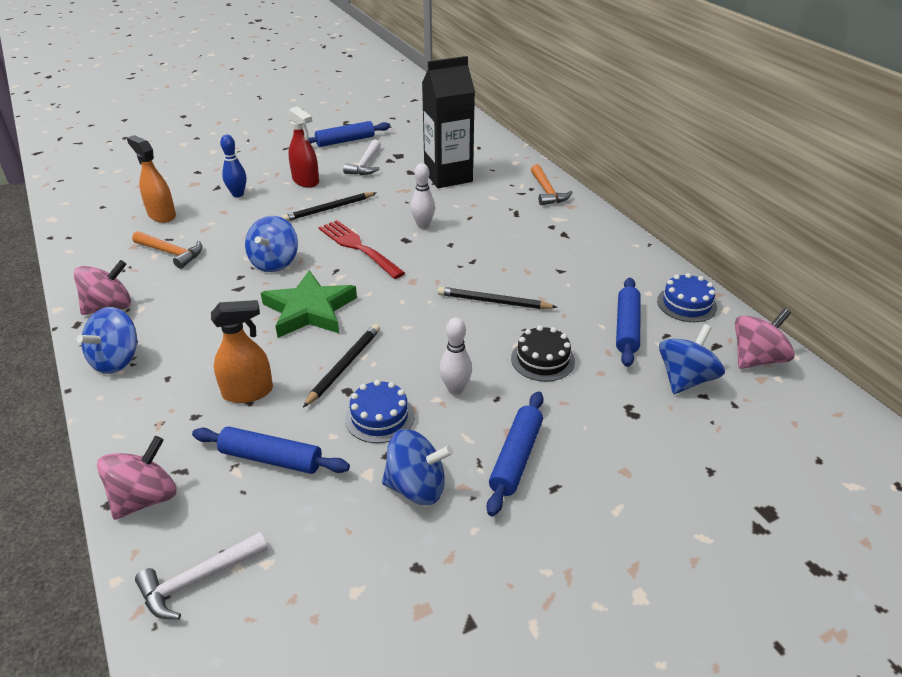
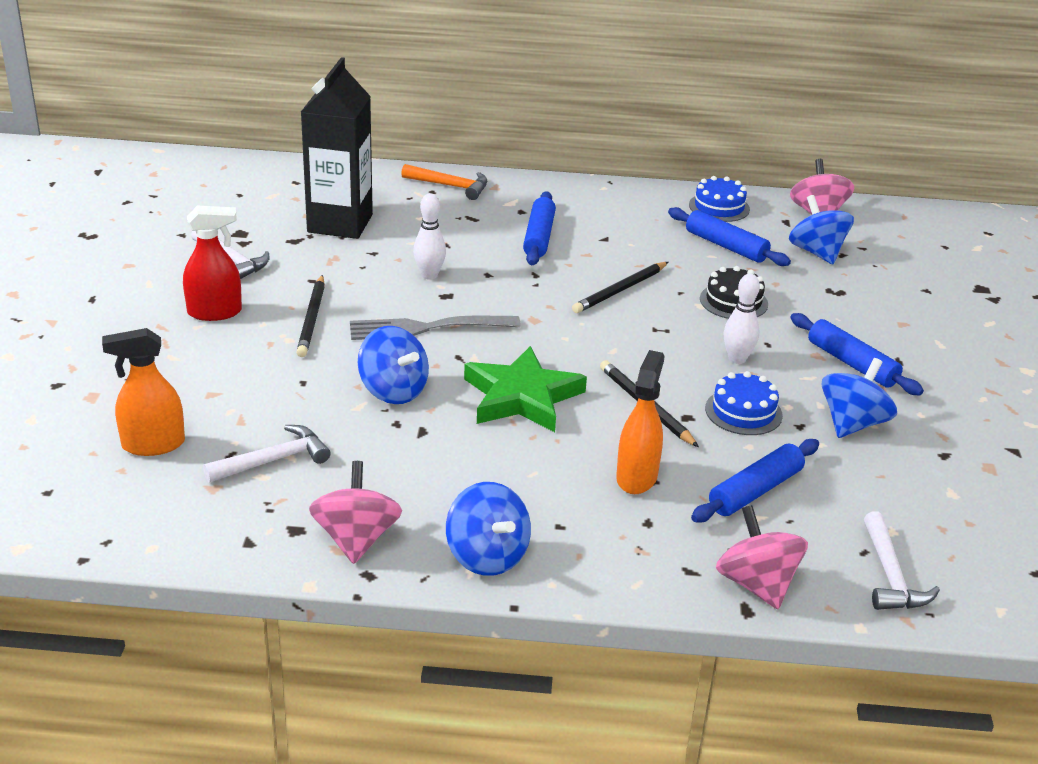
camera: 60 degrees left, 5 degrees down
(171, 253) = (274, 460): orange hammer -> white hammer
(238, 194) = (178, 370): blue bowling pin -> none
(345, 141) = (143, 252): blue rolling pin -> blue rolling pin (539, 237)
(358, 247) = (426, 328): red fork -> grey fork

